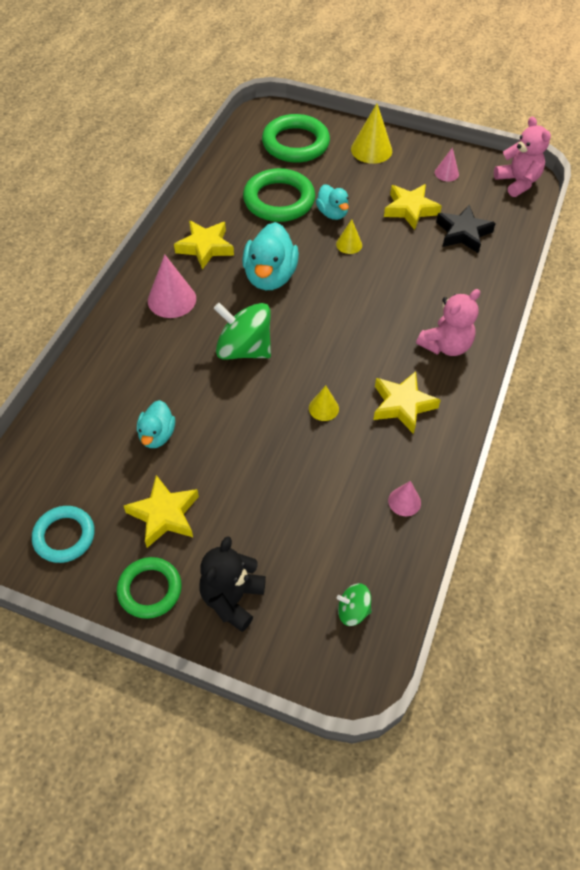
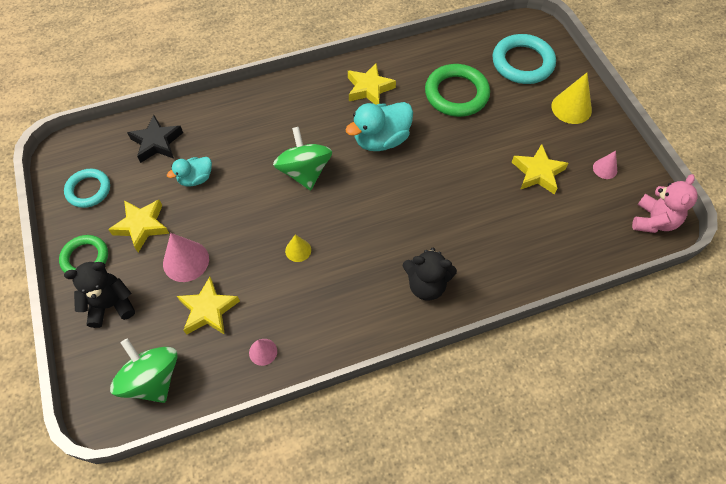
camera: 50 degrees right, 5 degrees up
(172, 299) = (307, 105): pink cone -> pink cone (186, 261)
(295, 143) = (522, 63): green ring -> turquoise ring
(332, 213) = (479, 131): turquoise duck -> none
(349, 244) = (460, 161): yellow cone -> none
(353, 611) = (152, 379): green spinning top -> green spinning top, size x2.00
(402, 405) = (345, 294): yellow star -> yellow star (208, 310)
(446, 346) = (426, 285): pink teddy bear -> black teddy bear
(463, 233) = (552, 222): black star -> black star (157, 142)

